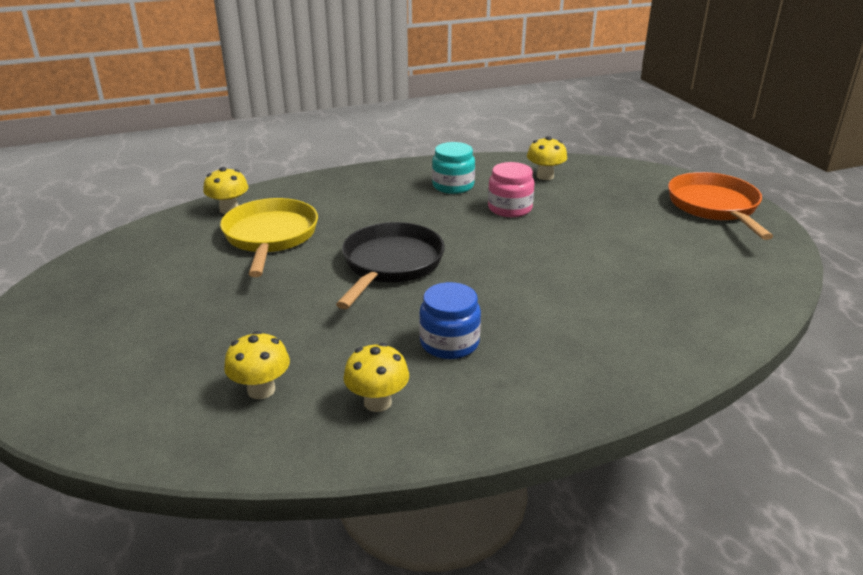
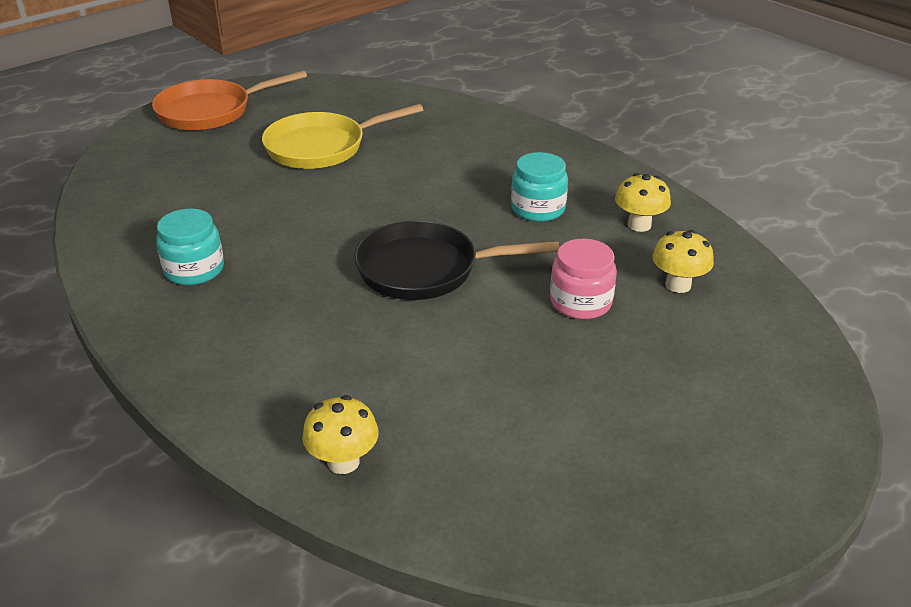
camera: 110 degrees left, 5 degrees up
(270, 237) = (408, 383): yellow pan -> yellow pan (321, 147)
(449, 343) = (538, 209): blue jar -> turquoise jar
(510, 208) = (252, 219): pink jar -> pink jar (580, 302)
(545, 176) = (147, 208): yellow mushroom -> none

